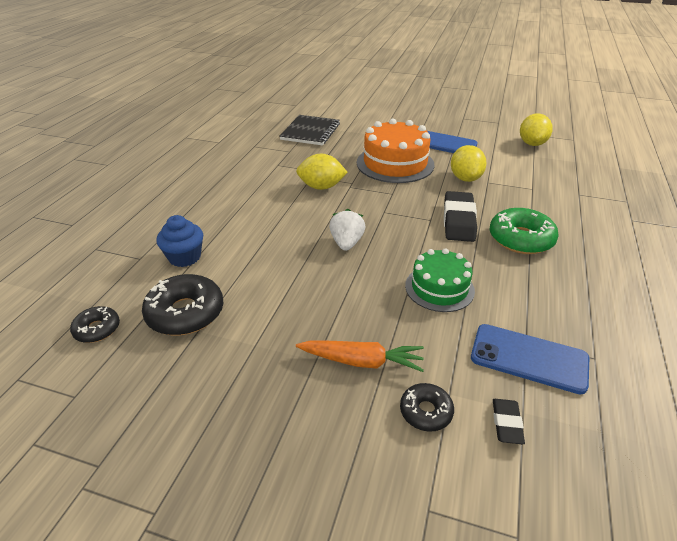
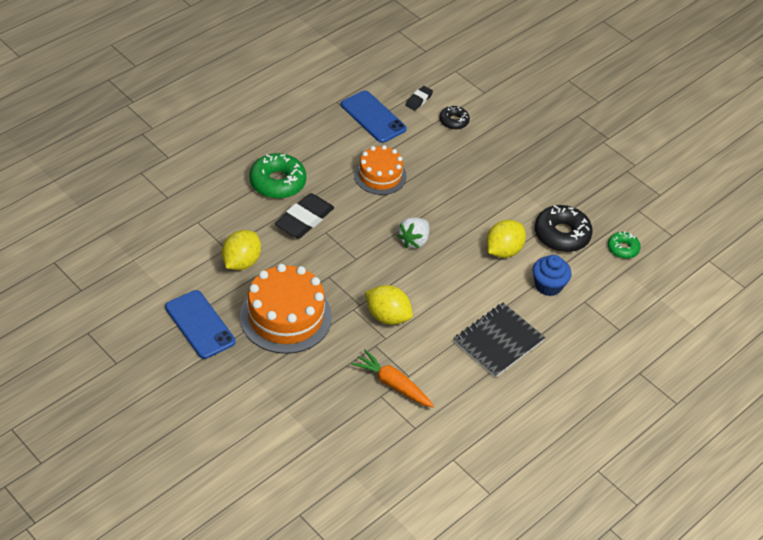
camera: 155 degrees left, 10 degrees up
(97, 329) = (623, 248): black donut -> green donut
(310, 132) = (329, 426): black notebook -> black notebook (498, 341)
(361, 361) = (468, 157): orange carrot -> orange carrot (393, 384)
(439, 288) = (380, 175): green cake -> orange cake
(532, 144) = (108, 277): yellow lemon -> yellow lemon (503, 250)

